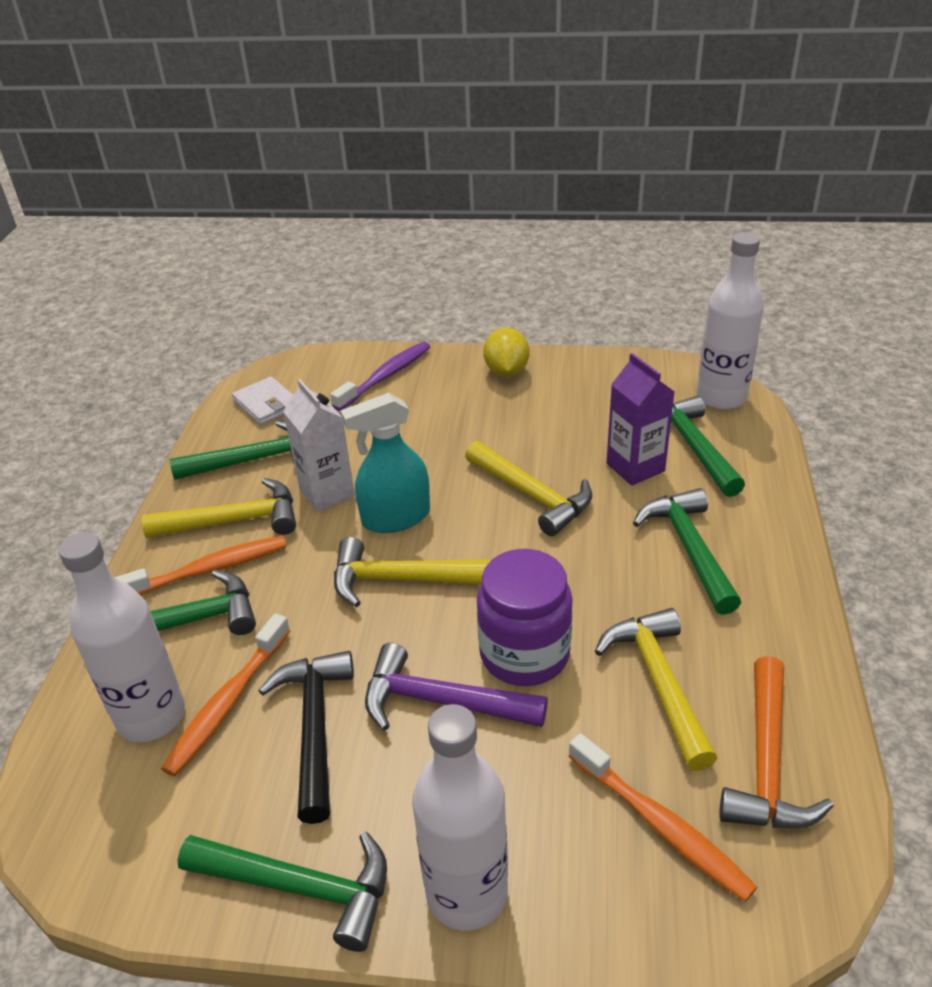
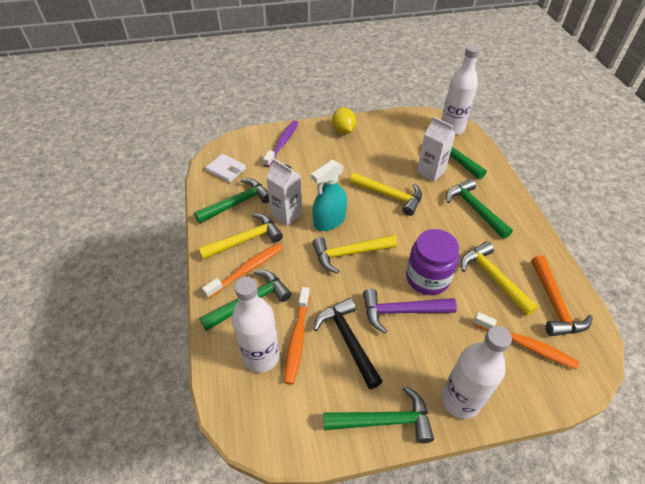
camera: 20 degrees left, 10 degrees up
(635, 467) = (430, 172): purple carton -> white carton

